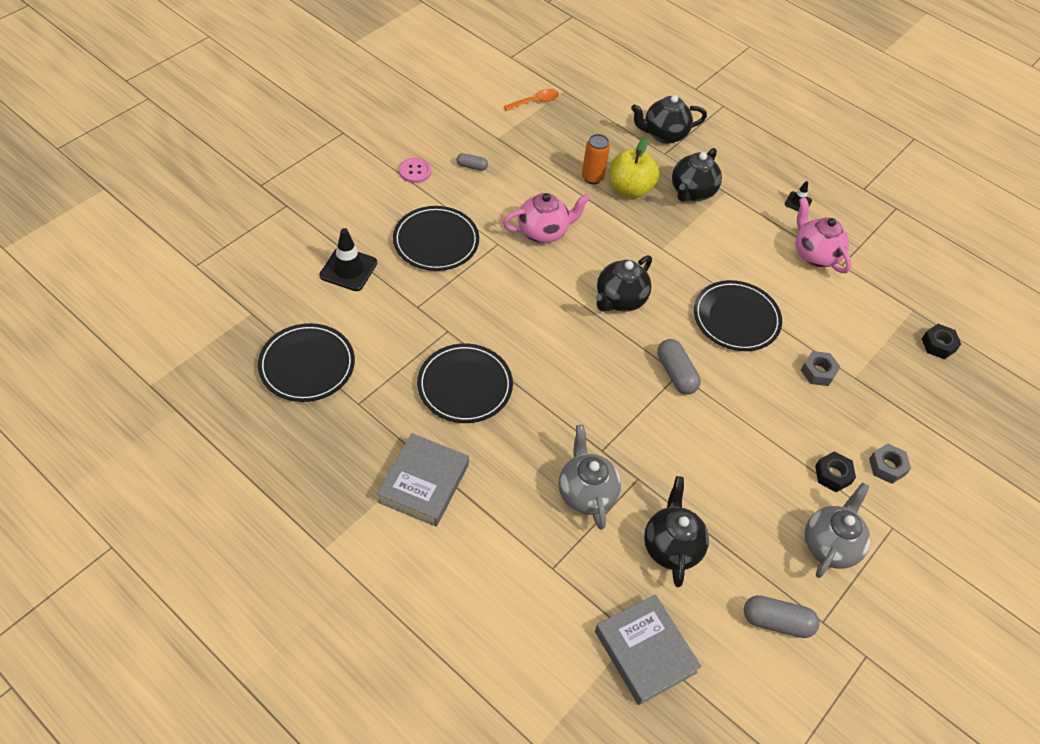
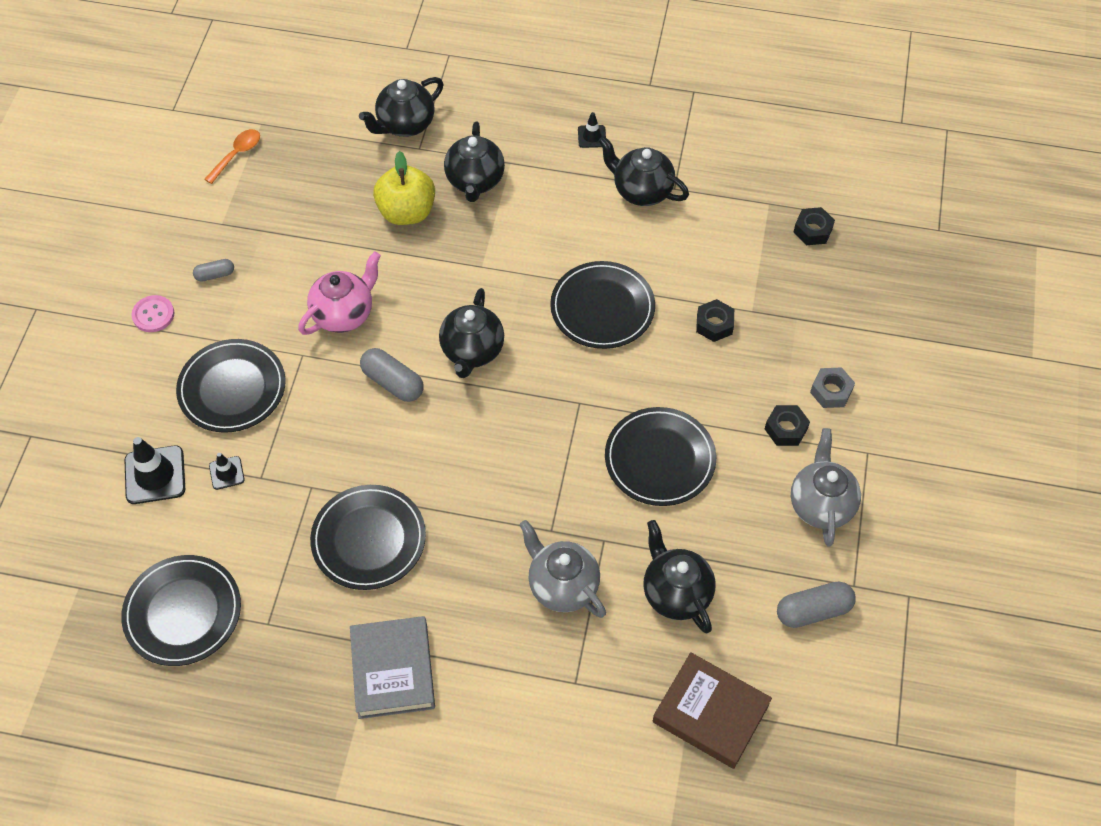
camera: 25 degrees left, 5 degrees up
(396, 292) = (226, 473): none -> black traffic cone
(592, 177) = (358, 219): orange can -> none
(645, 651) = (710, 713): grey book -> brown book
(676, 373) = (577, 404): grey capsule -> grey capsule (393, 382)
(717, 444) = (660, 459): none -> black plate
(815, 255) = (641, 191): pink teapot -> black teapot
(818, 372) = (714, 324): grey nut -> black nut

